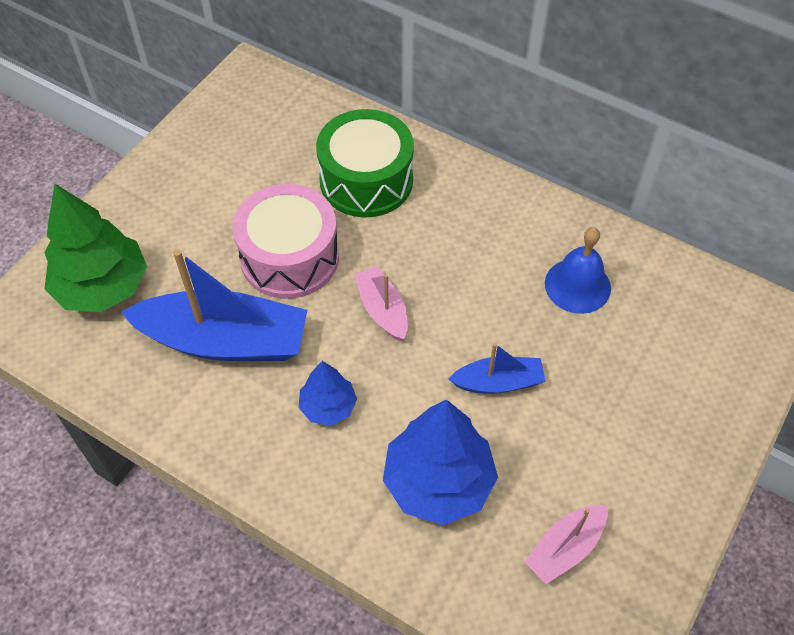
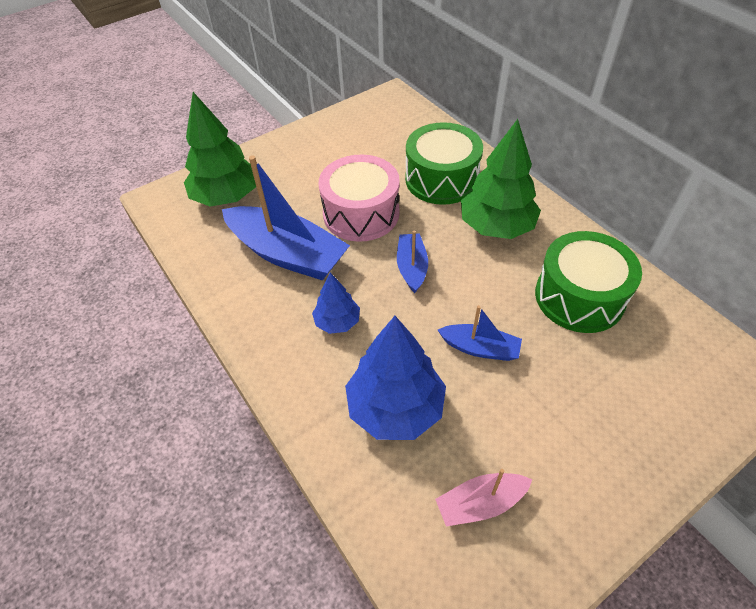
camera: 25 degrees right, 5 degrees down
(382, 310) = (412, 267): pink boat -> blue boat
(456, 225) = (496, 226): none -> green tree
(577, 285) = (579, 297): blue bell -> green drum

